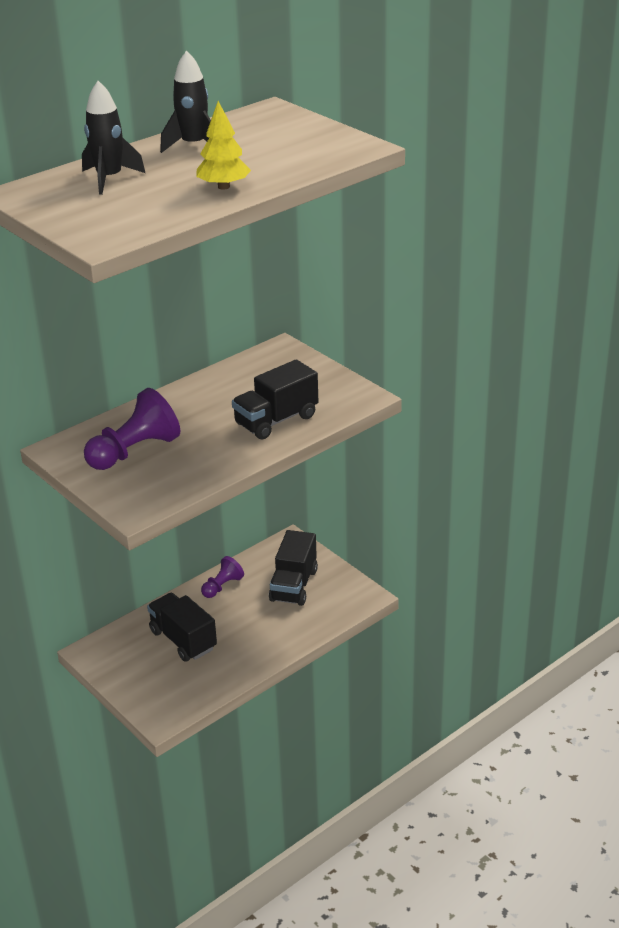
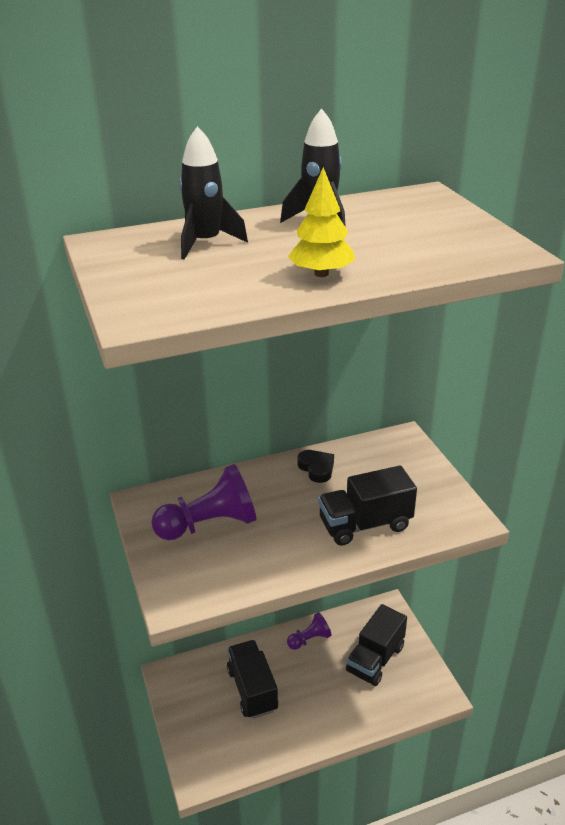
camera: 20 degrees right, 0 degrees up
(211, 388) = (316, 468): none -> black heart

